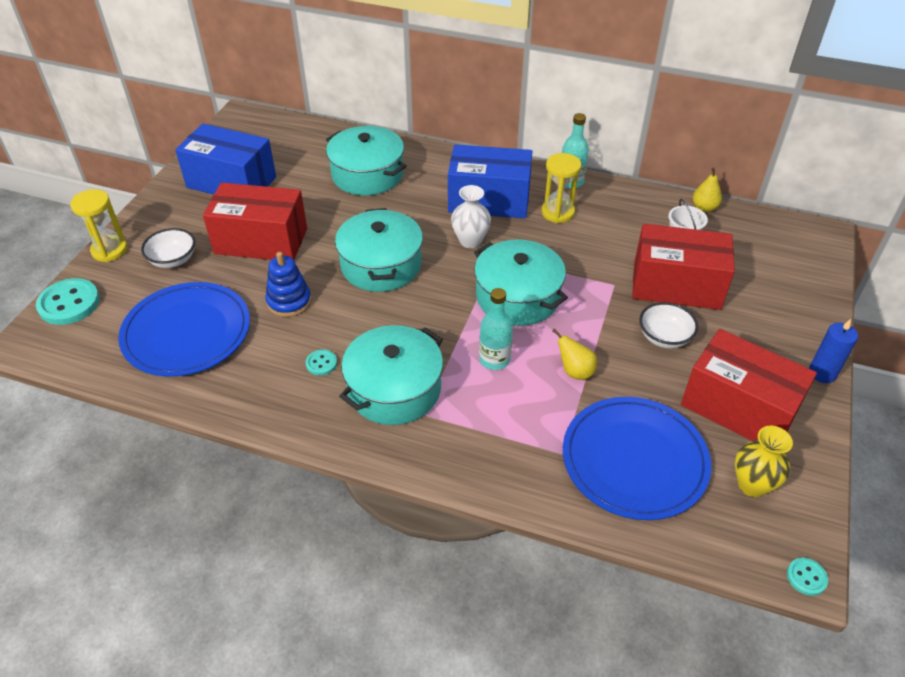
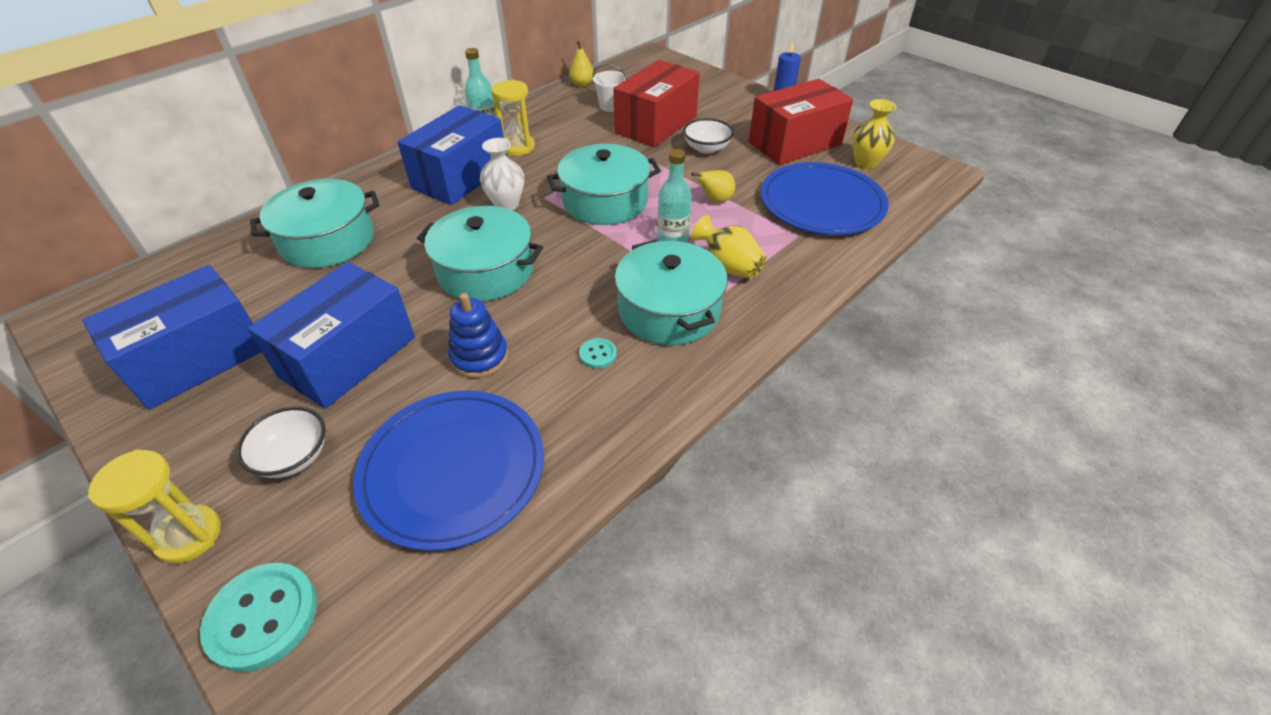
camera: 65 degrees left, 0 degrees up
(261, 241) = (348, 357): red box -> blue box
(476, 411) = (728, 267): none -> yellow vase
(806, 577) = (948, 171): turquoise button -> none

